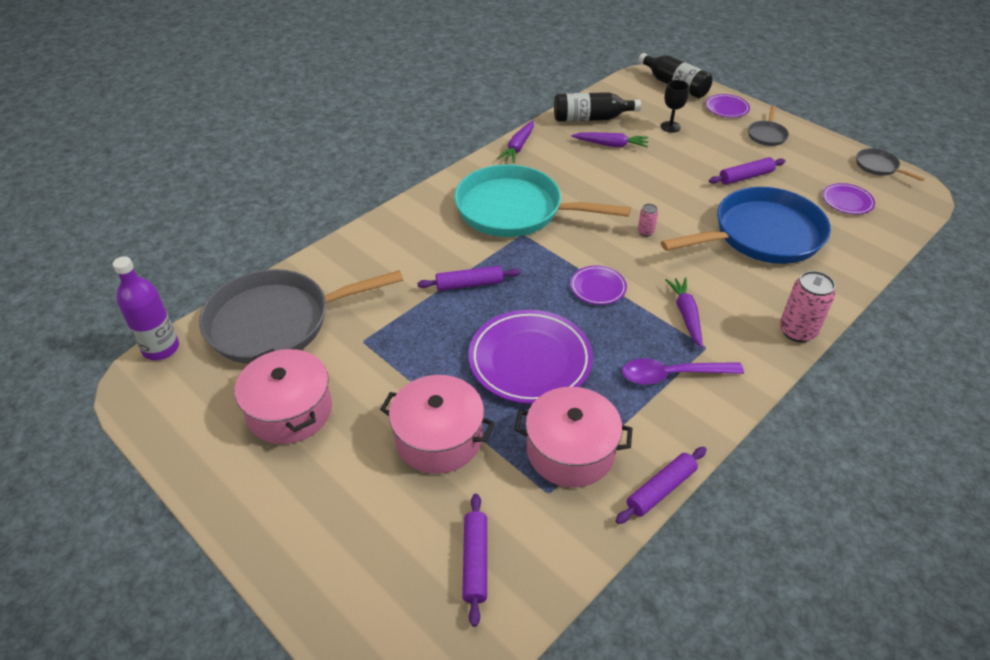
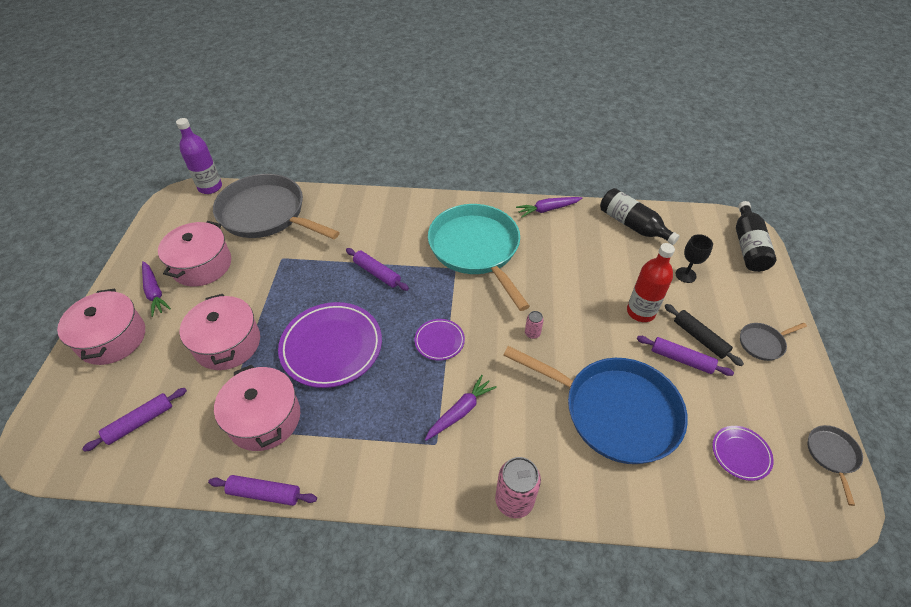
camera: 50 degrees right, 5 degrees up
(313, 543) = (112, 338): none -> pink pot
(611, 145) = (614, 254): purple carrot -> purple carrot (154, 292)
(671, 375) = (385, 437): purple spoon -> none
(682, 167) = (640, 312): none -> red bottle
(726, 108) = (763, 296): purple plate -> none
(735, 157) = (699, 338): none -> black rolling pin

